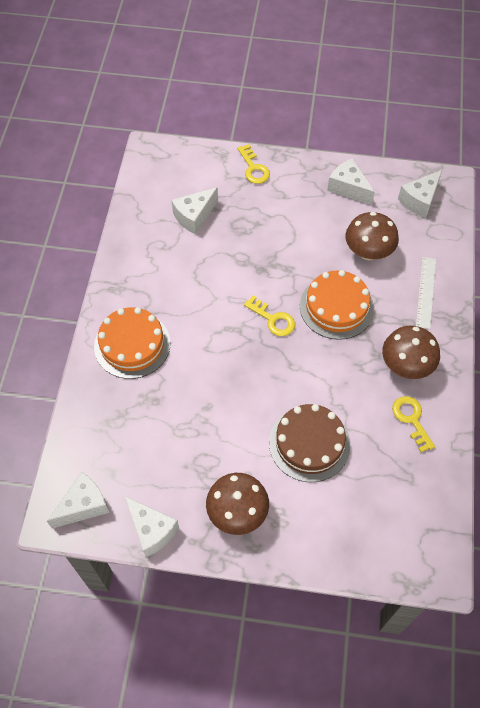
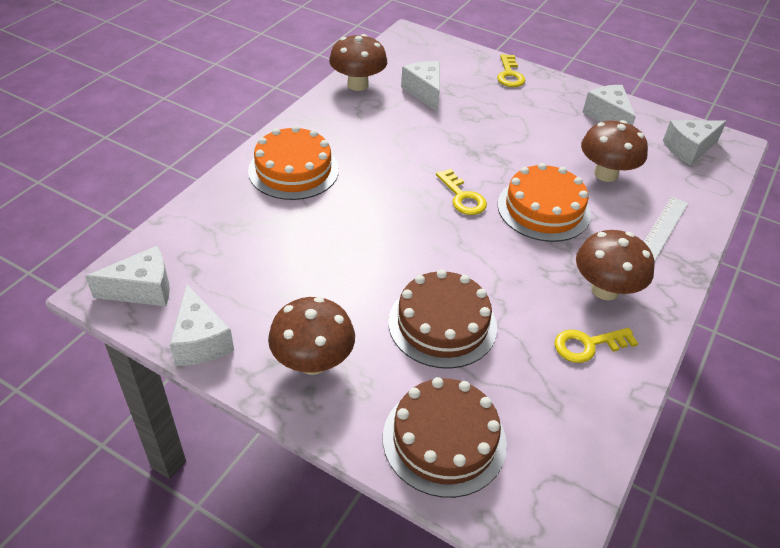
camera: 20 degrees right, 15 degrees down
(135, 229) = (358, 85): none -> brown mushroom
(194, 216) = (424, 92): white cheese -> white cheese turned 90 degrees clockwise
(350, 534) = (444, 440): none -> brown cake
(411, 419) = (587, 345): yellow key -> yellow key turned 105 degrees counterclockwise

